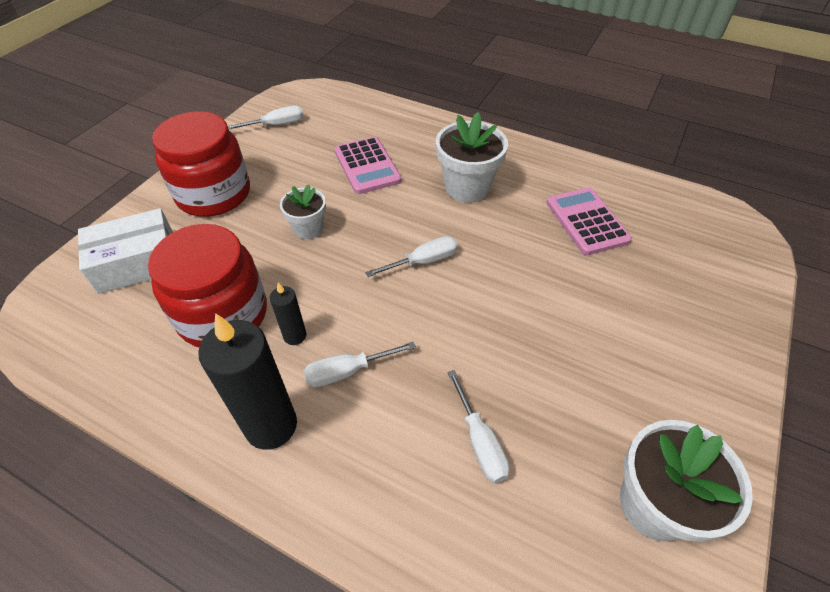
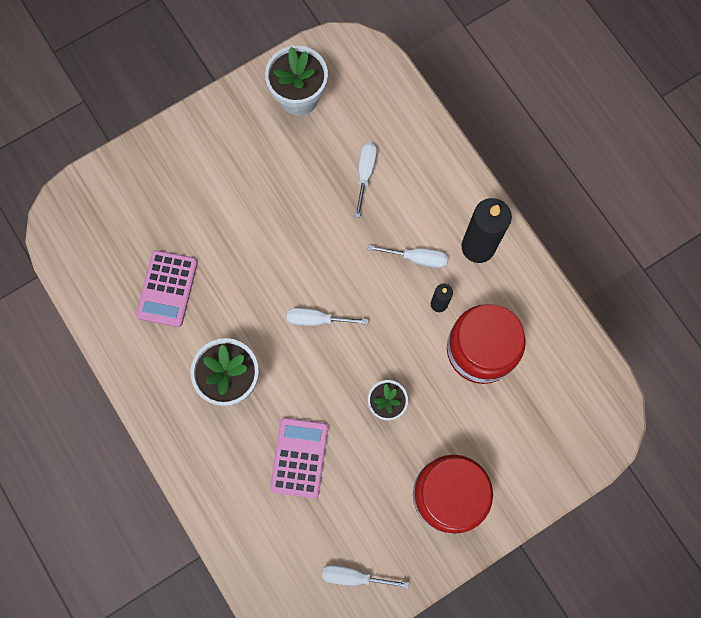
camera: 150 degrees left, 25 degrees up
(137, 262) = (531, 439): white box -> none

